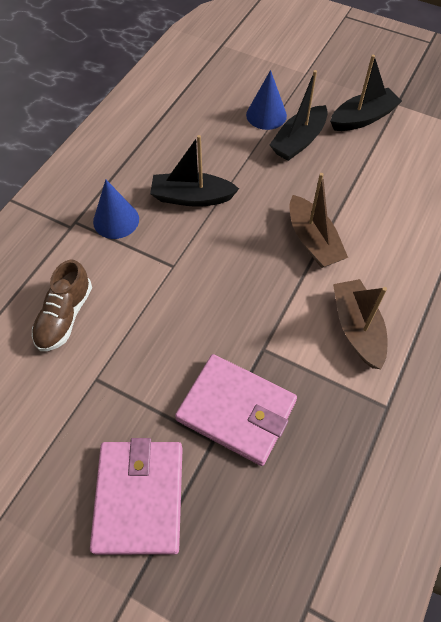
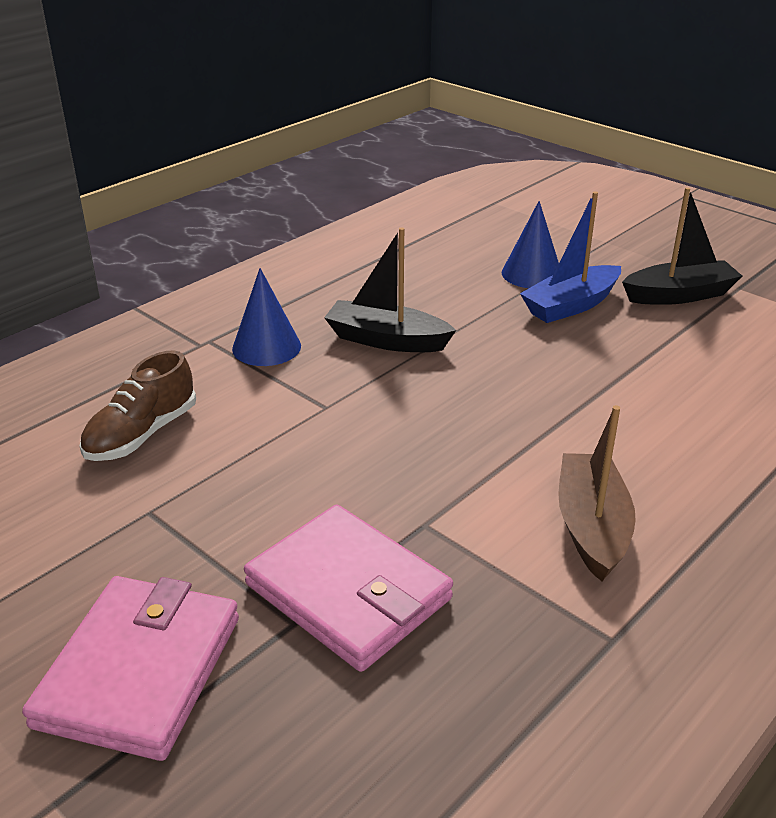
camera: 15 degrees right, 25 degrees down
(299, 141) = (571, 305): black boat -> blue boat
(313, 241) = (554, 413): brown boat -> none

